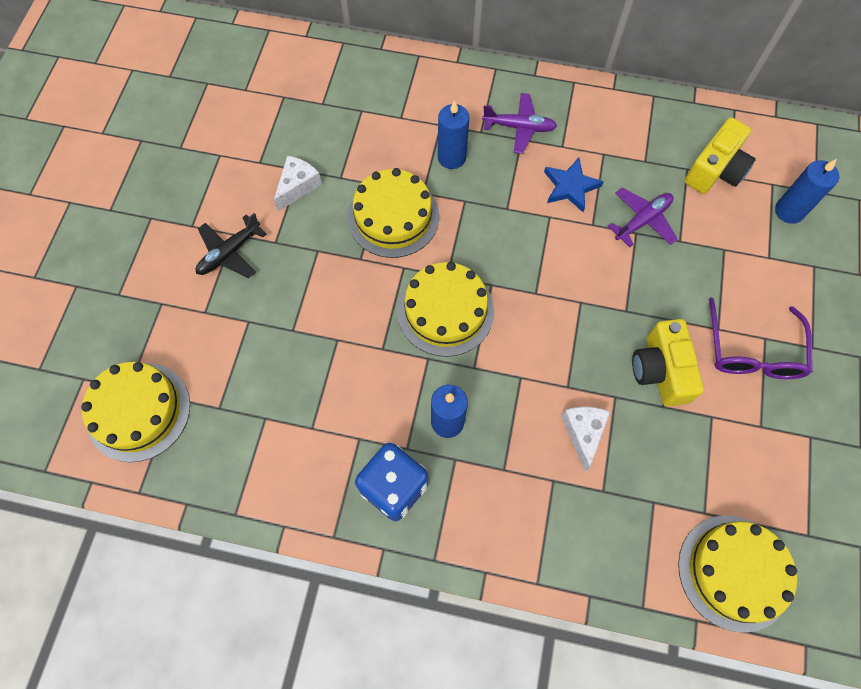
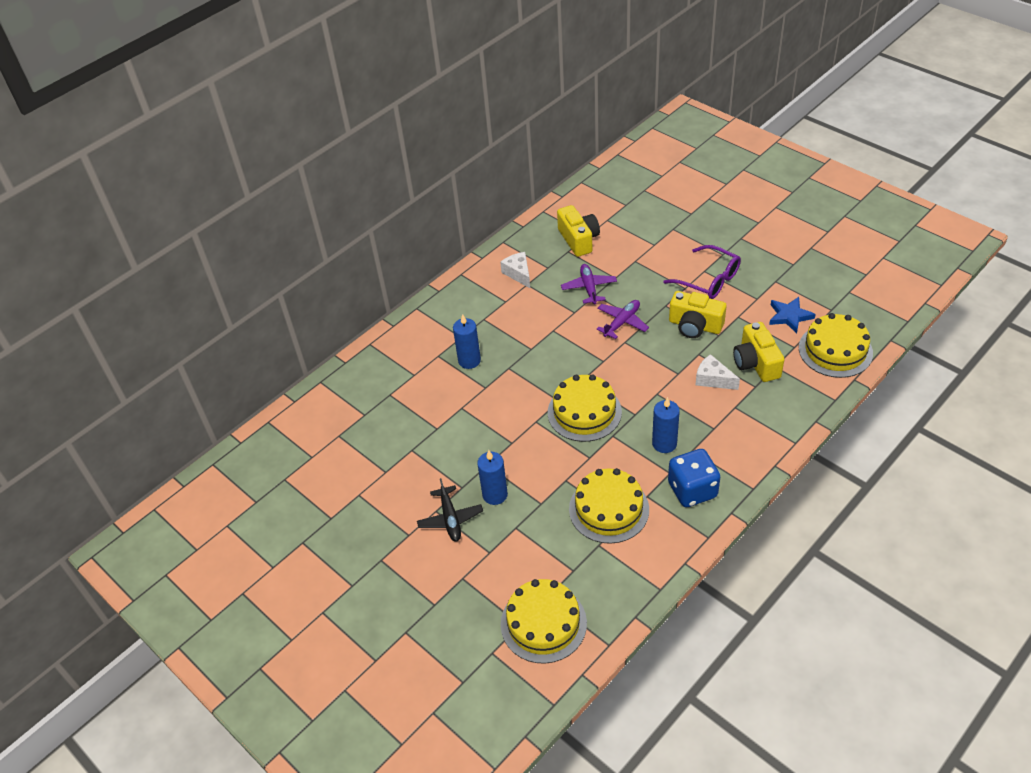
camera: 55 degrees left, 20 degrees down
(298, 186) = (425, 456): white cheese -> white cheese (518, 273)
(393, 217) = (492, 411): yellow cake -> yellow cake (609, 509)
(519, 127) = (474, 316): purple plane -> purple plane (622, 322)
(570, 187) = (539, 311): blue star -> blue star (789, 316)
(644, 475) = (756, 363): none -> yellow camera
(789, 211) = (630, 222): blue candle -> blue candle (495, 495)

